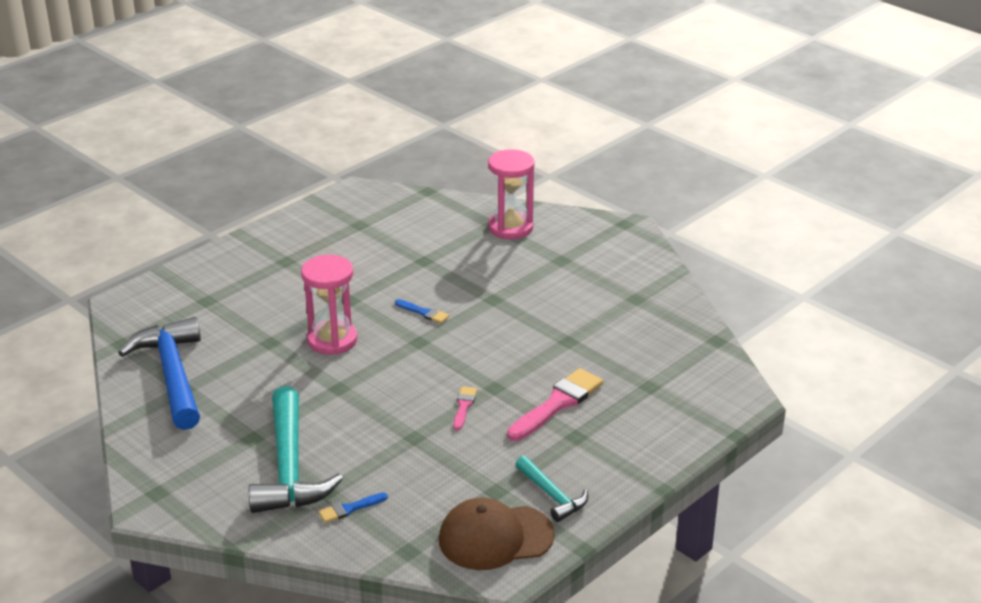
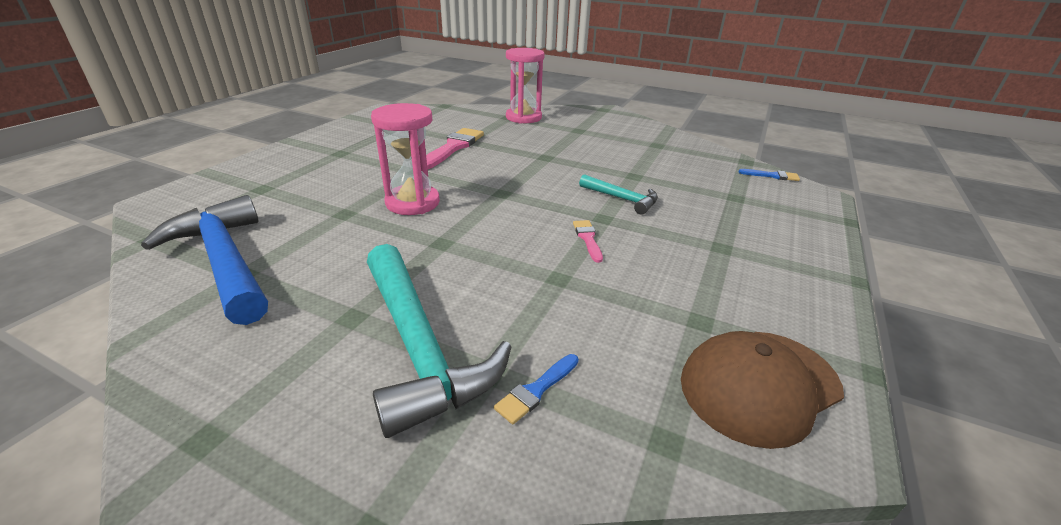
camera: 20 degrees left, 0 degrees up
(424, 313) = (492, 172): blue brush -> blue brush (772, 176)
(552, 495) = (764, 312): turquoise hammer -> turquoise hammer (622, 199)
(557, 403) = (674, 222): pink brush -> pink brush (453, 148)

